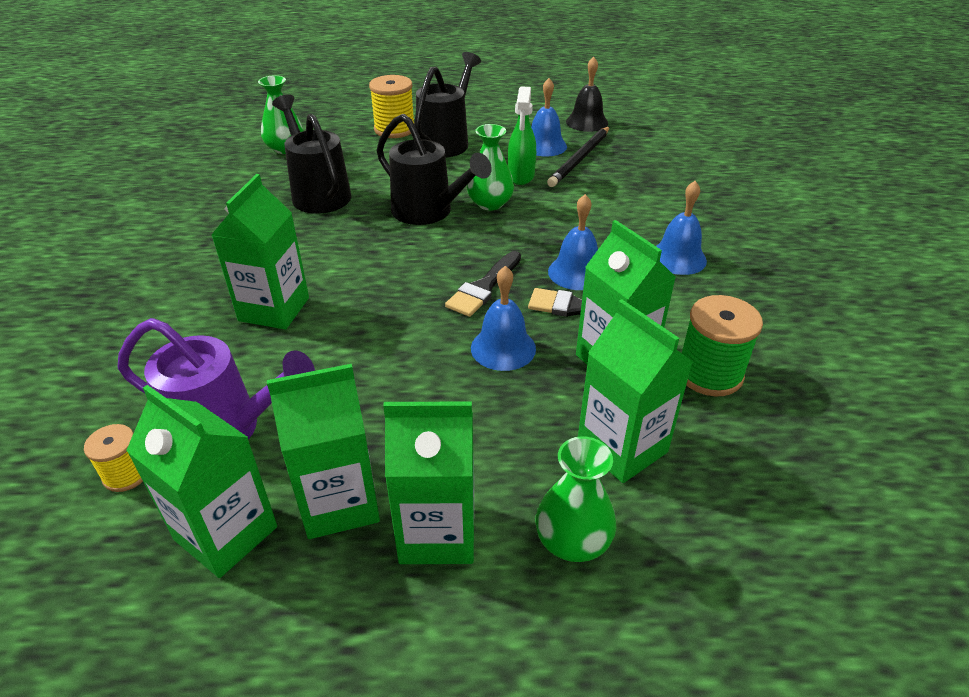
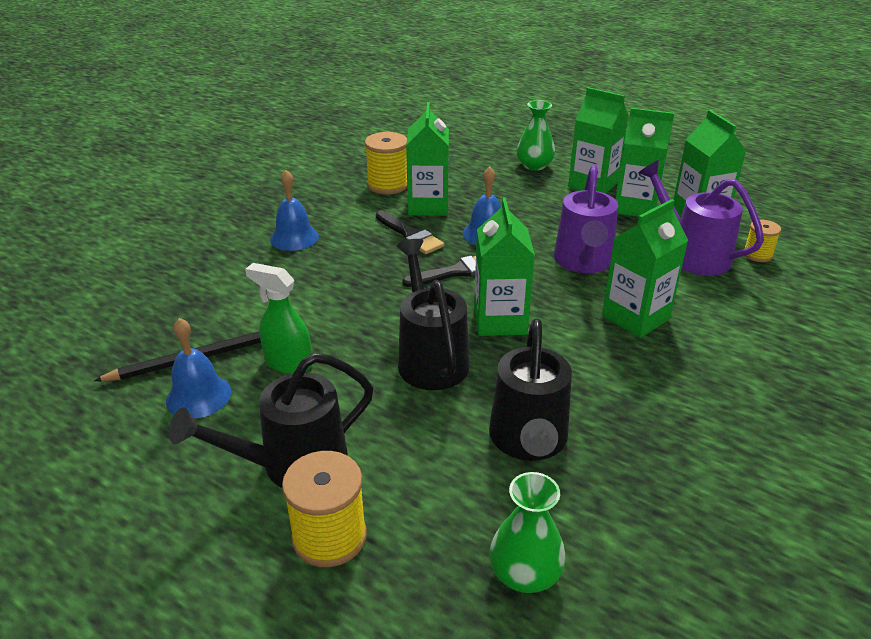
camera: 145 degrees left, 5 degrees down
(361, 355) = (583, 263): none -> purple watering can
(490, 203) = (361, 342): green vase -> none
(521, 176) = (288, 363): green spray bottle -> green spray bottle turned 105 degrees counterclockwise
(576, 272) = (378, 256): blue bell -> none
(587, 122) = (88, 413): black bell -> none
(622, 447) = (475, 179): green carton -> green carton (500, 321)
(709, 374) = (388, 185): green spool -> yellow spool

